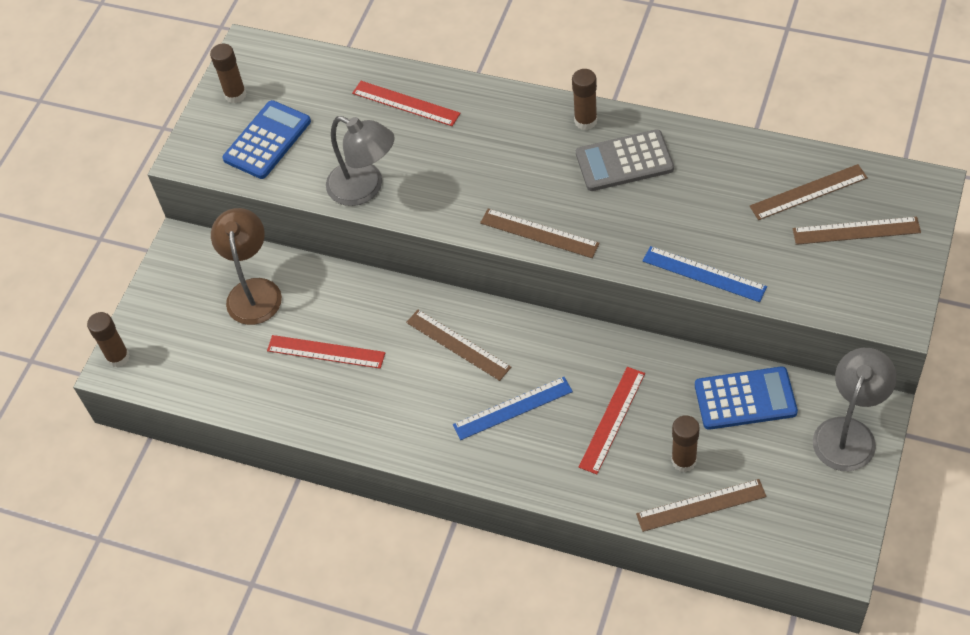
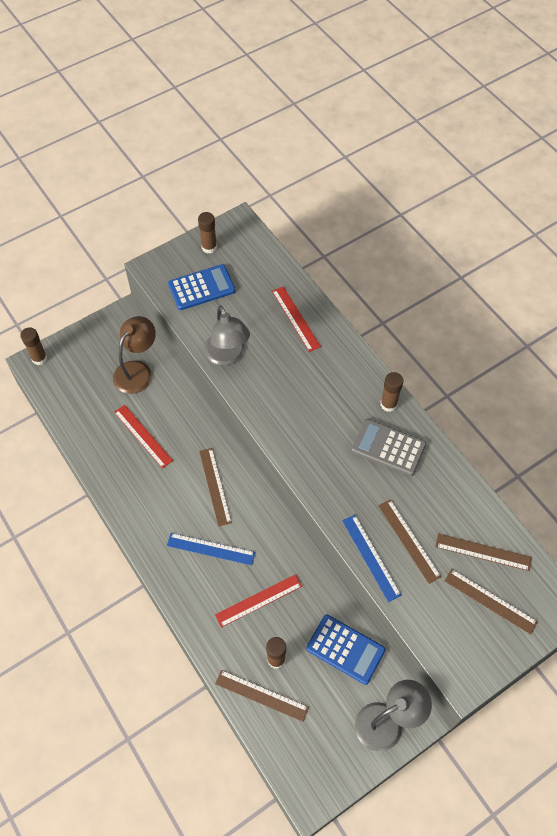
camera: 30 degrees right, 5 degrees up
(539, 233) = (298, 457): brown ruler -> brown ruler (408, 540)

